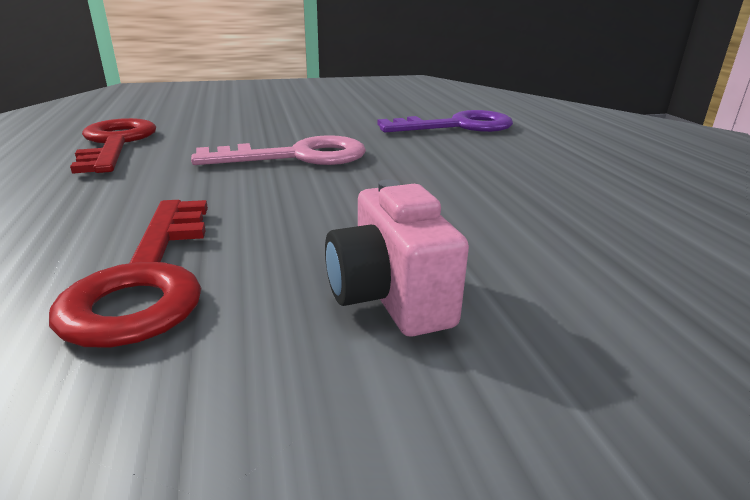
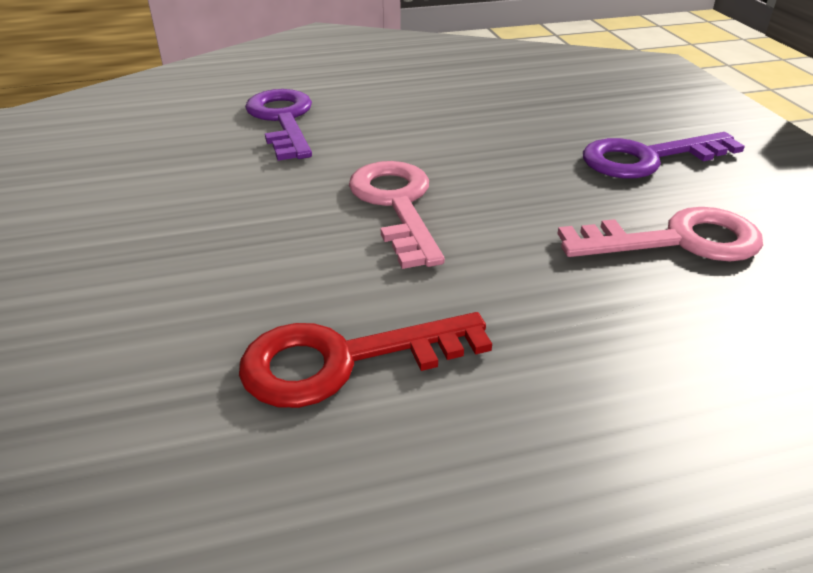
camera: 90 degrees left, 10 degrees up
(146, 279) = (677, 241): red key -> pink key
(390, 298) = (647, 158): pink camera -> purple key

